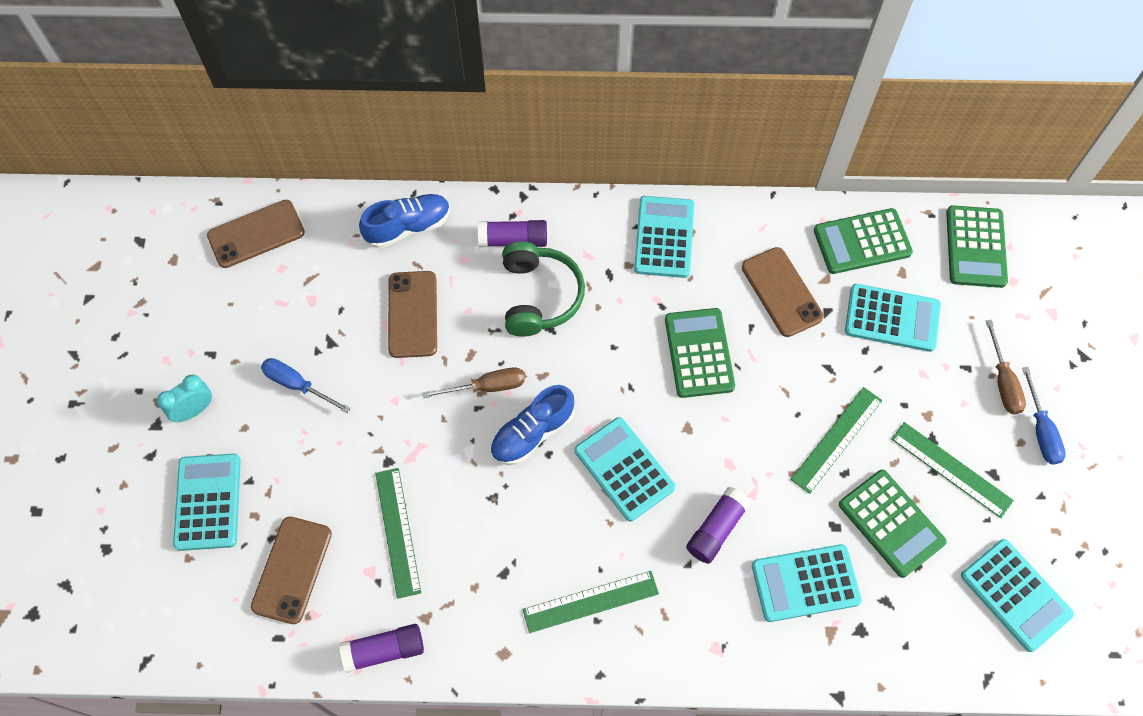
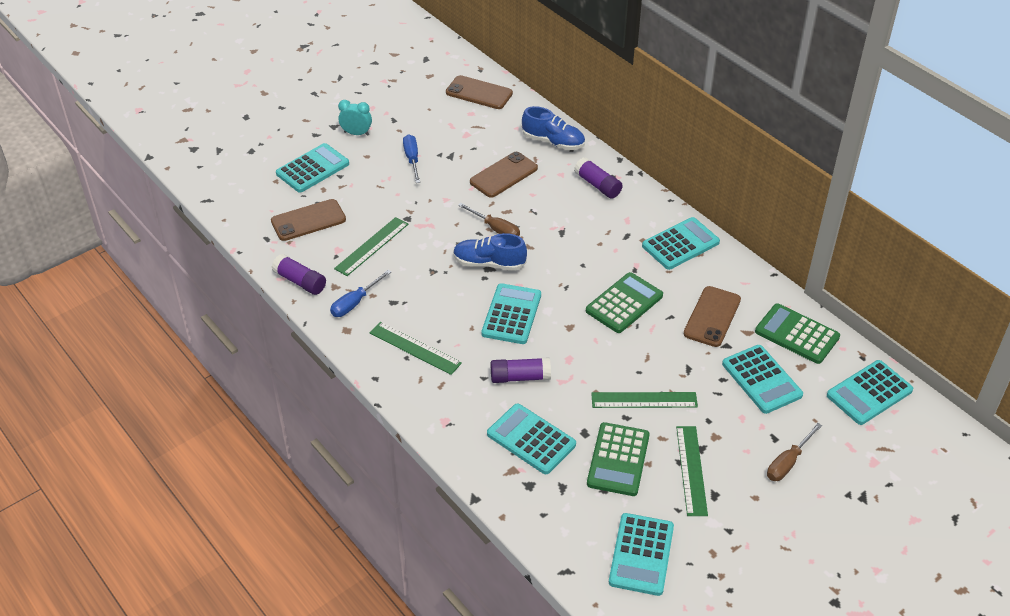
camera: 50 degrees right, 20 degrees down
(539, 296) = (576, 216): green headphones -> none
(975, 247) = (869, 393): green calculator -> turquoise calculator
(1041, 430) = (777, 503): blue screwdriver -> blue screwdriver (355, 303)

